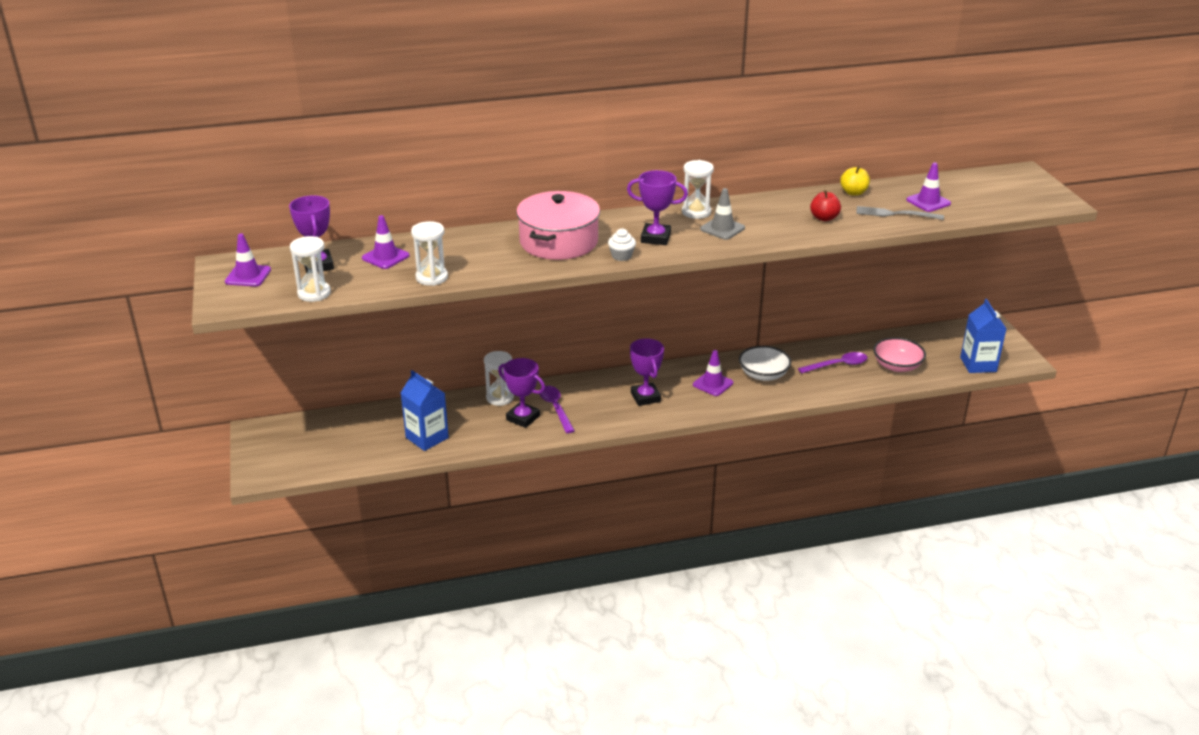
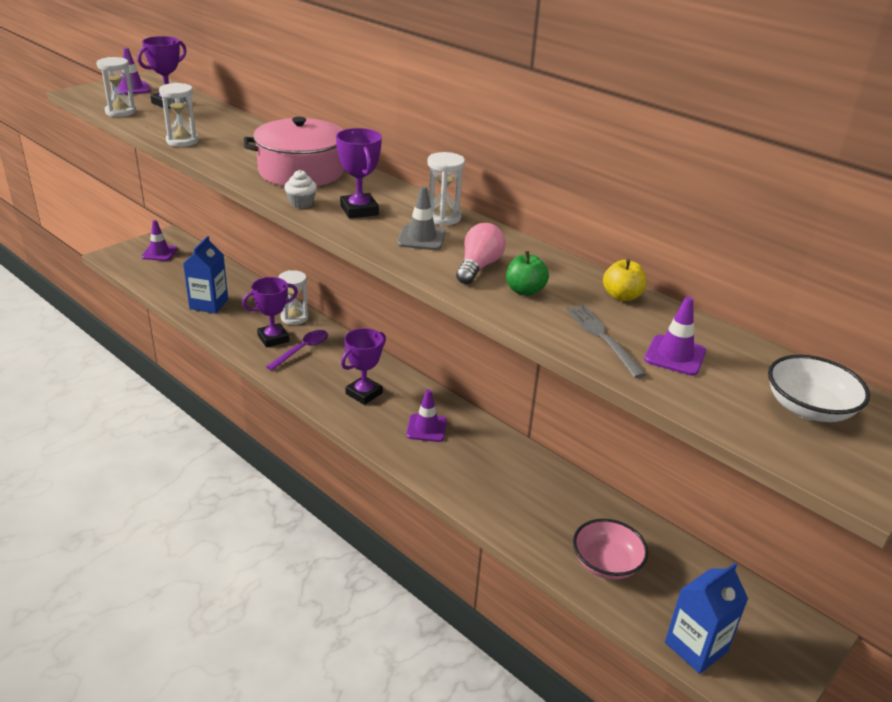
camera: 55 degrees right, 0 degrees up
(385, 257) = (204, 119): purple traffic cone -> purple traffic cone (159, 253)
(523, 418) = (273, 338): purple trophy -> purple trophy turned 60 degrees clockwise
(763, 374) = (478, 458): white bowl -> white bowl (808, 408)
(780, 222) = (478, 267): none -> pink light bulb
(824, 218) = (525, 291): red apple -> green apple
(837, 365) = (554, 509): purple spoon -> none

